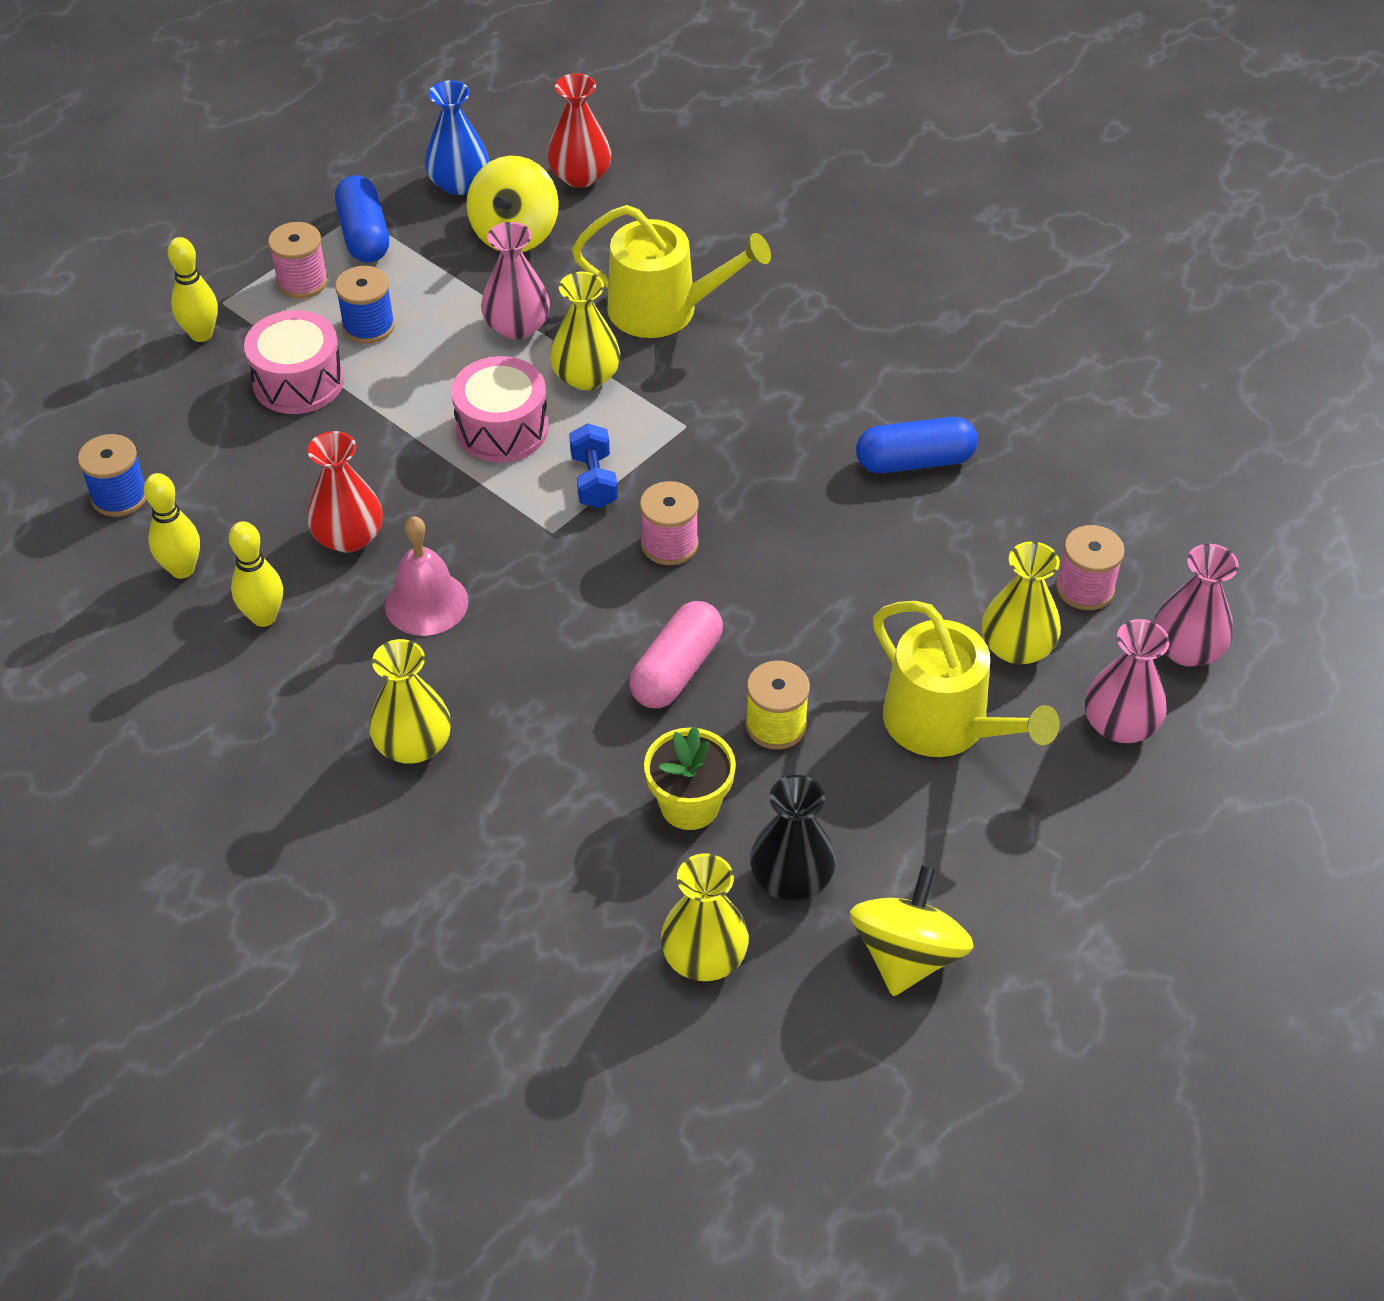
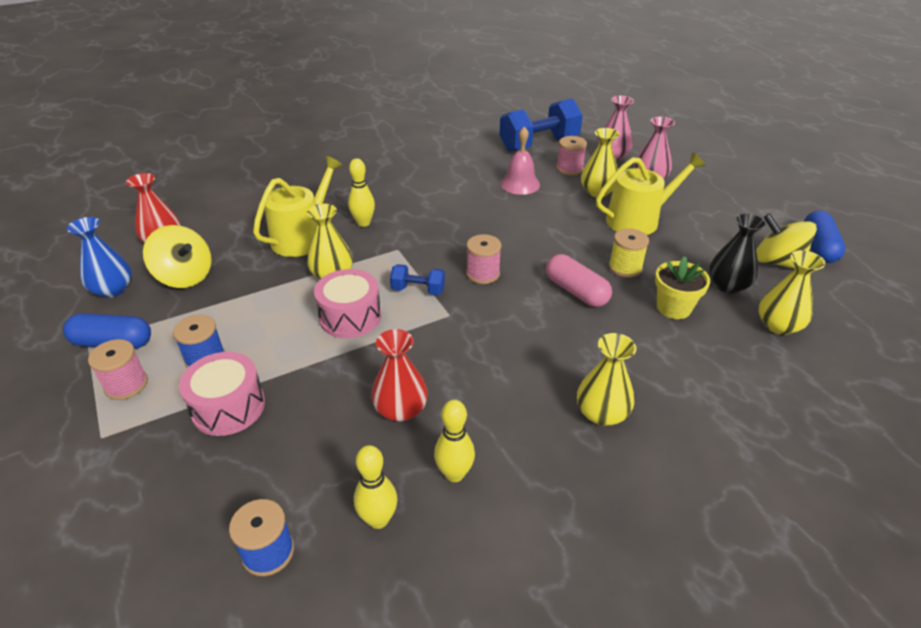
camera: 70 degrees left, 10 degrees down
(201, 334) = (125, 457): yellow bowling pin -> yellow bowling pin (363, 223)
(426, 603) = (481, 382): pink bell -> pink bell (520, 184)
(517, 326) = (267, 292): pink vase -> none
(915, 461) = (469, 190): blue capsule -> blue capsule (818, 247)
(1161, 520) = (539, 144): none -> blue dumbbell

